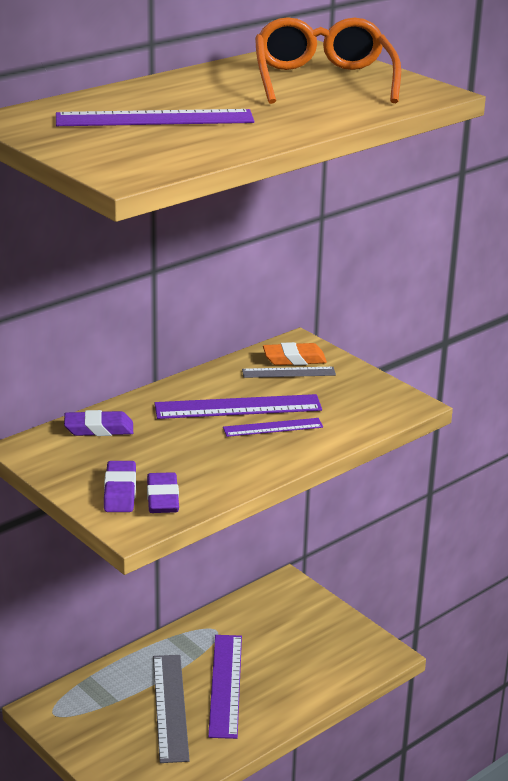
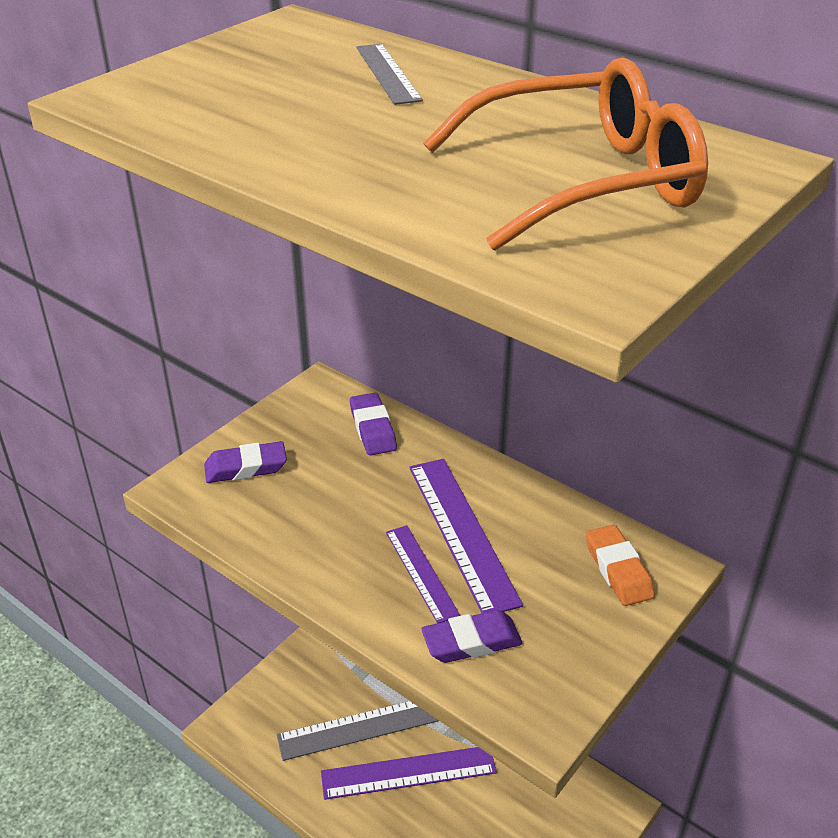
camera: 80 degrees right, 10 degrees up
(154, 119) = (324, 89): purple ruler -> none
(162, 498) = (237, 501): purple eraser -> purple eraser (471, 642)
(288, 372) = (576, 569): grey ruler -> grey ruler (387, 73)

